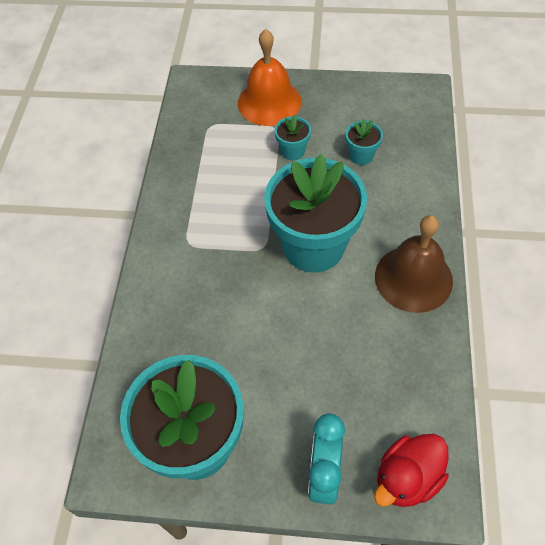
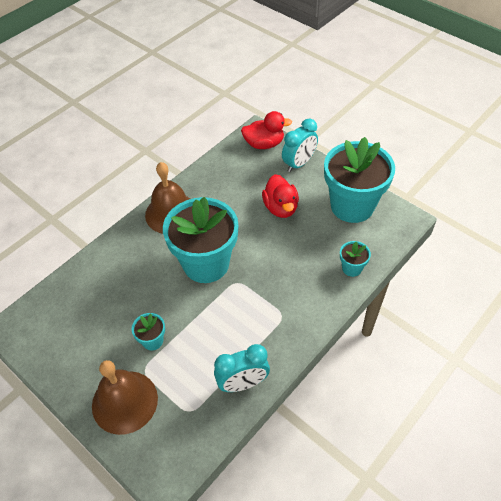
camera: 145 degrees left, 5 degrees down
(181, 168) = (243, 383): none -> turquoise clock
(269, 102) = (124, 401): orange bell -> brown bell
(290, 374) = (280, 208): none -> red duck
(361, 156) = (113, 304): turquoise flower pot -> turquoise flower pot (352, 268)

